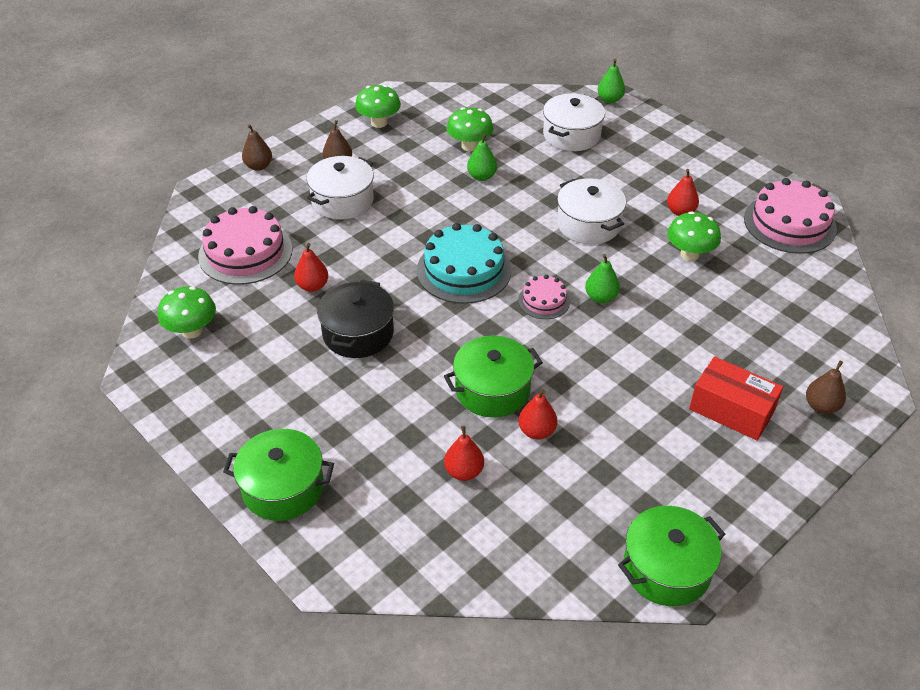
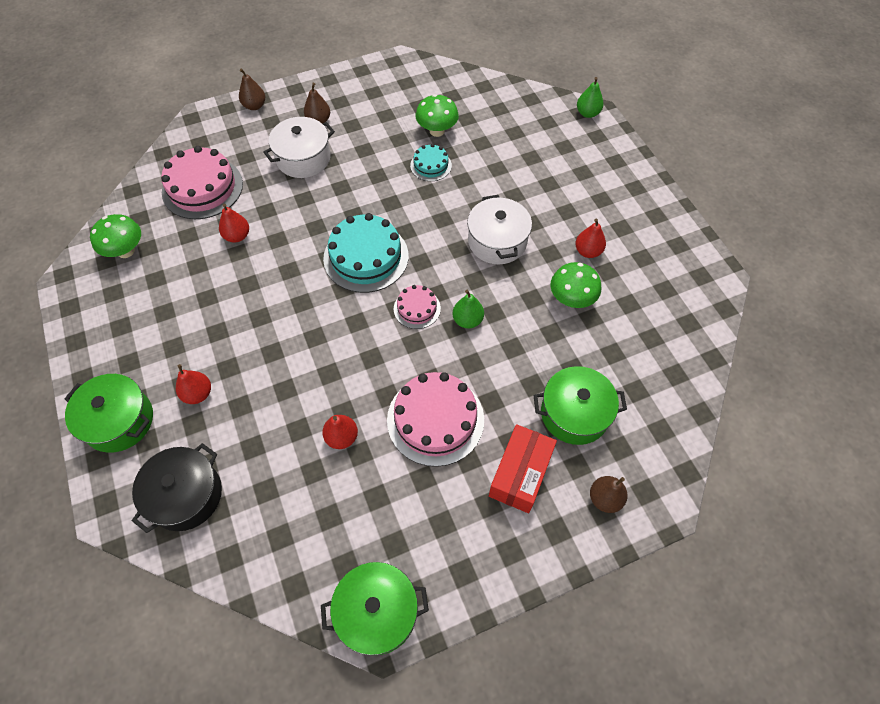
camera: 20 degrees right, 15 degrees up
(358, 333) = (249, 293): black pot -> black pot (186, 495)
(379, 123) = (373, 87): green mushroom -> none
(464, 471) = (263, 456): red pear -> red pear (198, 394)
(481, 177) = (431, 165): green pear -> turquoise cake
(492, 390) = (327, 384): green pot -> green pot (574, 413)
(571, 135) = (532, 143): white pot -> none
(731, 410) = (520, 474): red box -> red box turned 60 degrees clockwise
(789, 223) = (684, 293): pink cake -> pink cake (435, 419)

